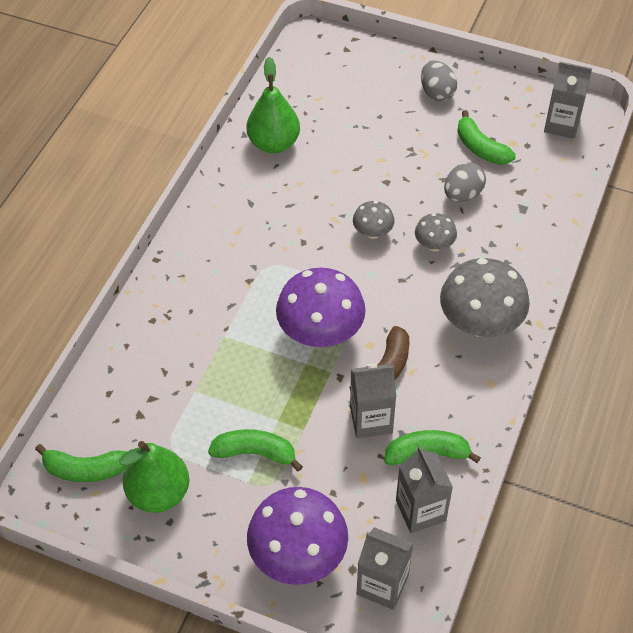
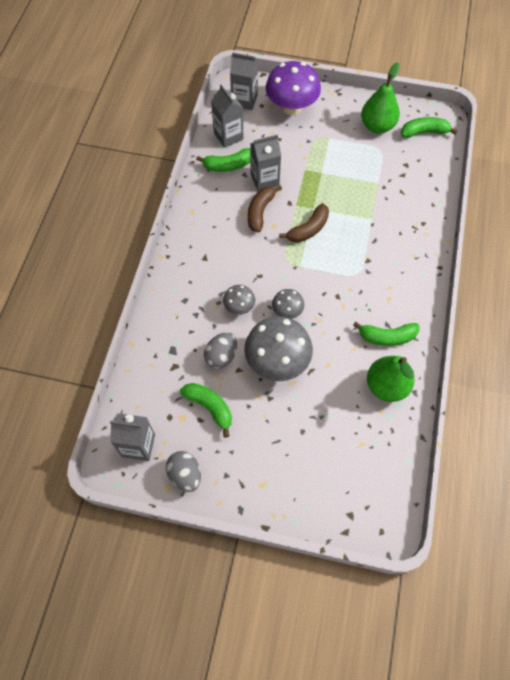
camera: 170 degrees right, 10 degrees up
(255, 453) = (329, 153): green banana -> green banana (387, 337)
(320, 333) = (308, 229): purple mushroom -> brown banana
(437, 93) = (254, 468): grey egg -> grey egg (185, 475)
(480, 323) = (201, 250): grey mushroom -> grey mushroom (277, 361)

